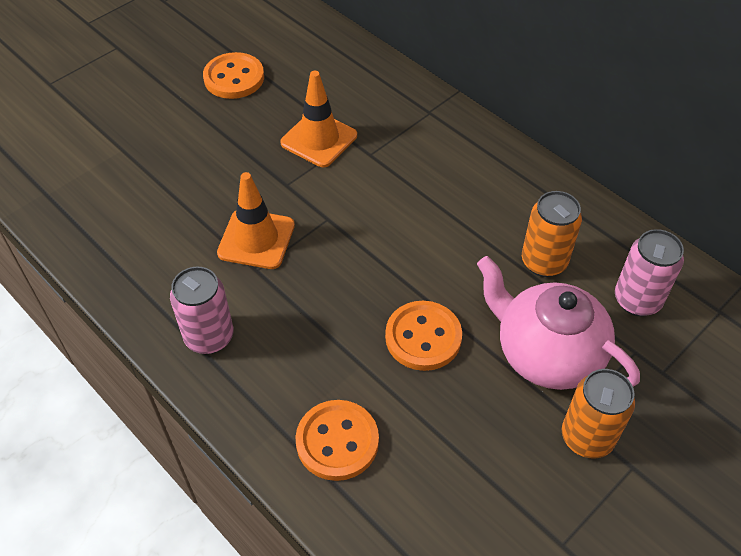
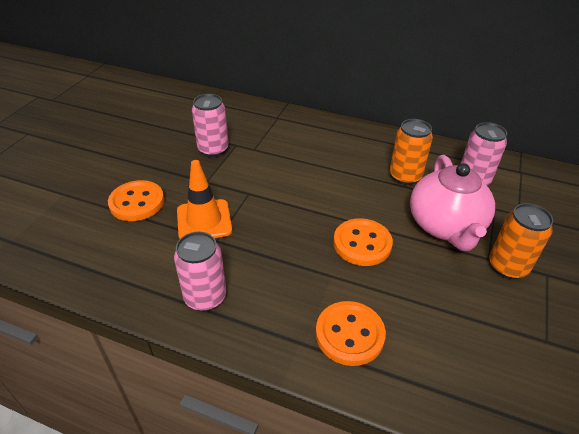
camera: 25 degrees left, 10 degrees down
(234, 78) = (130, 130): orange button -> orange button (137, 202)
(319, 139) = (213, 149): orange traffic cone -> pink can
(546, 353) = (445, 226): pink teapot -> pink teapot turned 105 degrees counterclockwise

